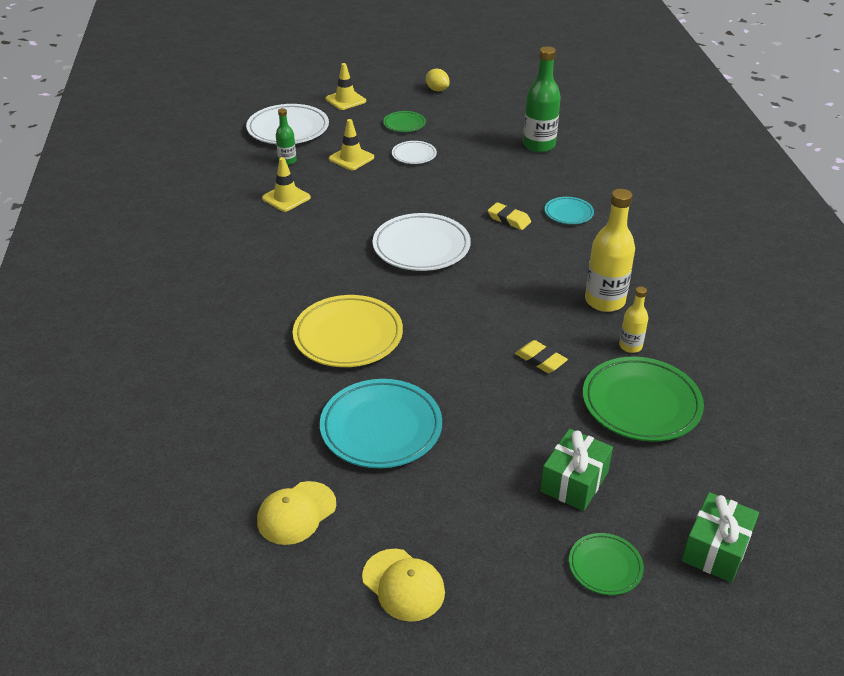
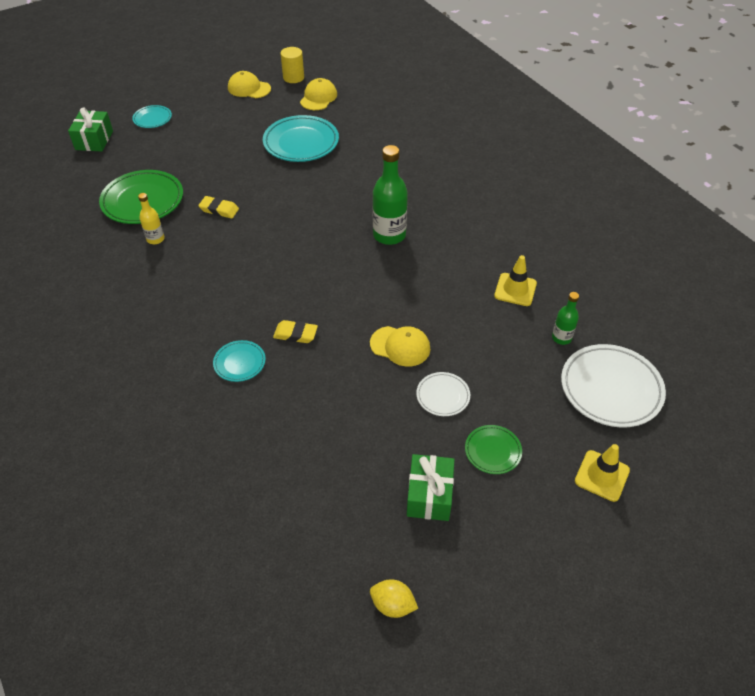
camera: 155 degrees right, 10 degrees up
(306, 584) = (293, 77): none -> yellow cylinder
(348, 336) = (360, 187): yellow plate -> none
(351, 158) = (503, 366): yellow traffic cone -> none
(421, 247) = (357, 276): white plate -> none
(422, 189) = (400, 346): none -> yellow cap
(437, 90) = (506, 555): yellow lemon -> yellow lemon (393, 605)
(539, 145) = (310, 471): green bottle -> green bottle (389, 235)
(574, 482) = (177, 148): green gift -> green gift (429, 495)
(605, 301) = (182, 272): yellow bottle -> none
(605, 566) = (152, 119): green plate -> turquoise plate

